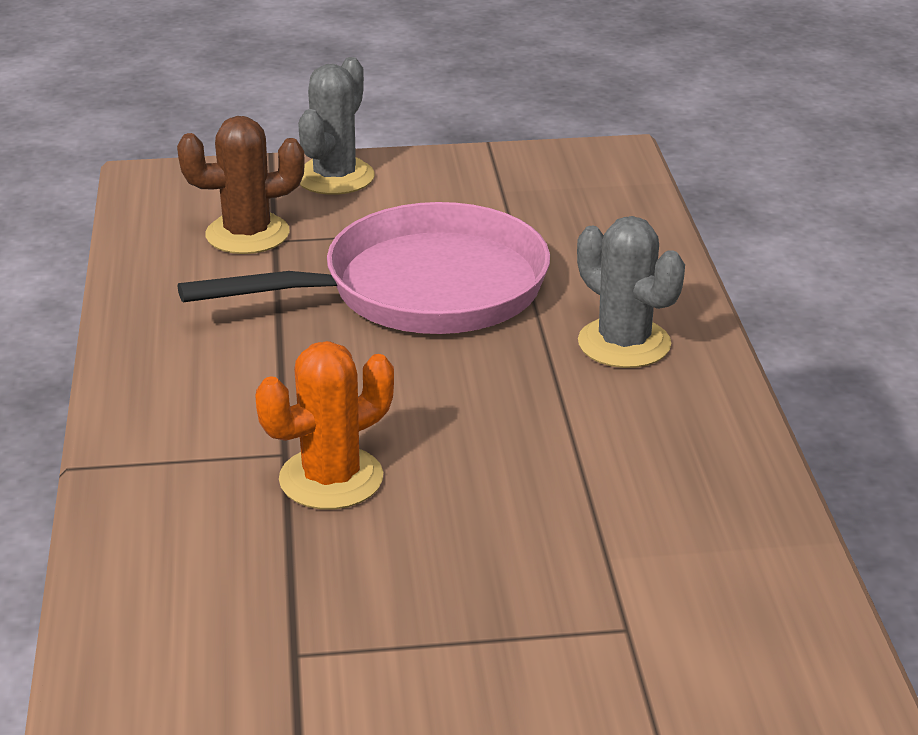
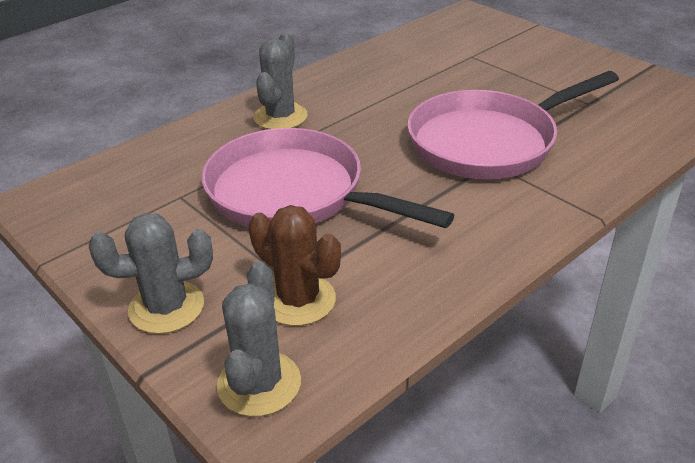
camera: 125 degrees left, 5 degrees up
(183, 189) = (259, 384): none -> grey cactus
(331, 479) = (489, 142): orange cactus -> pink pan

